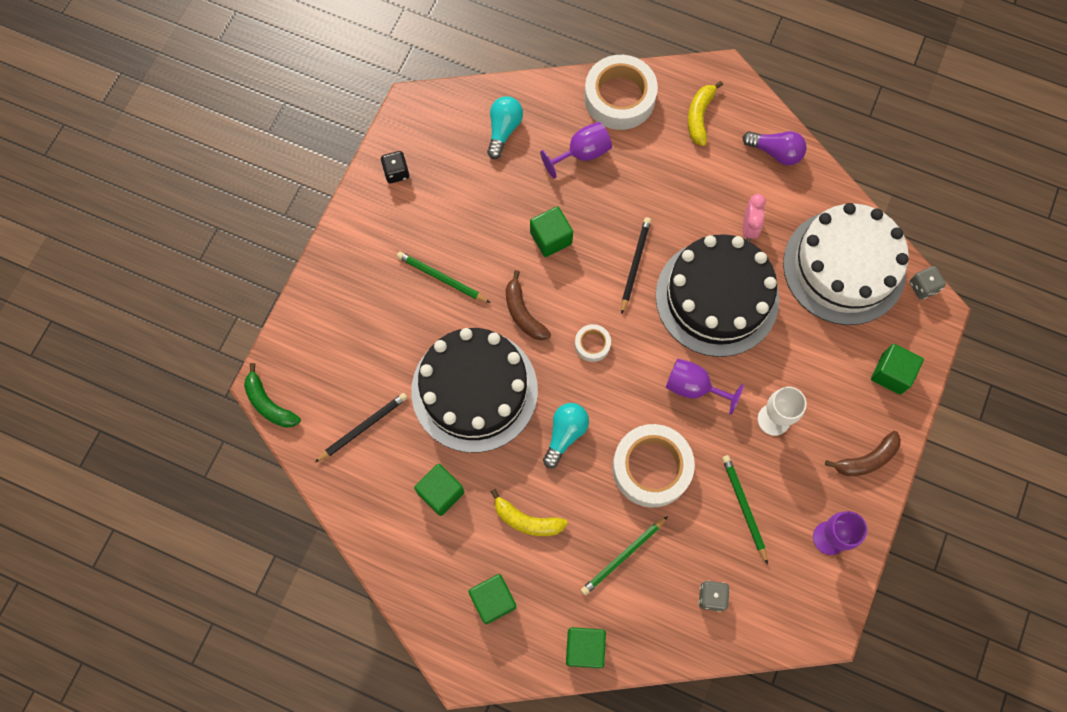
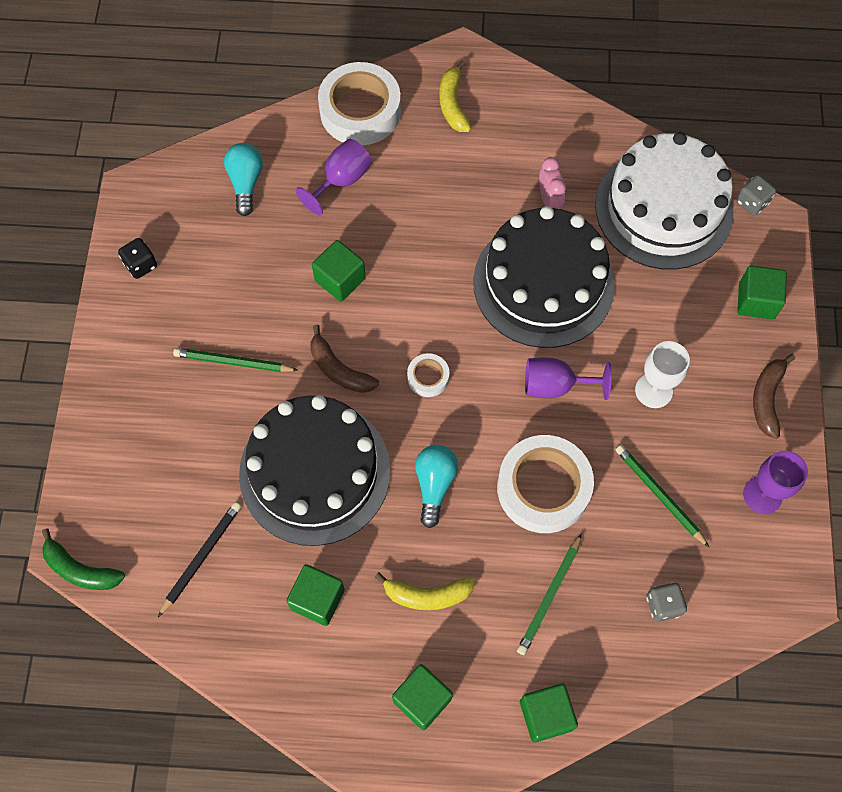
camera: 20 degrees left, 5 degrees down
(634, 264) = (442, 278): black pencil -> none
(775, 152) = (546, 115): purple light bulb -> none
(866, 459) = (767, 398): brown banana -> brown banana turned 150 degrees clockwise

